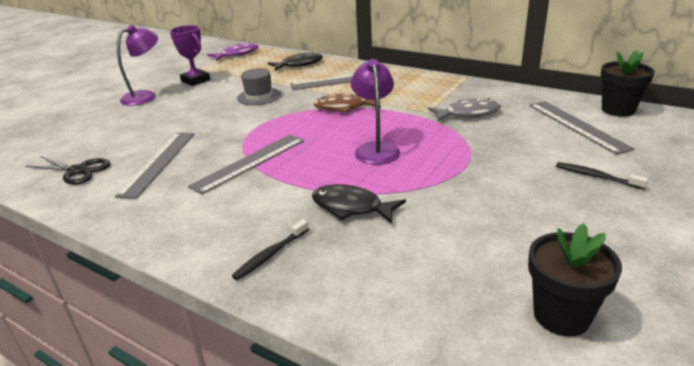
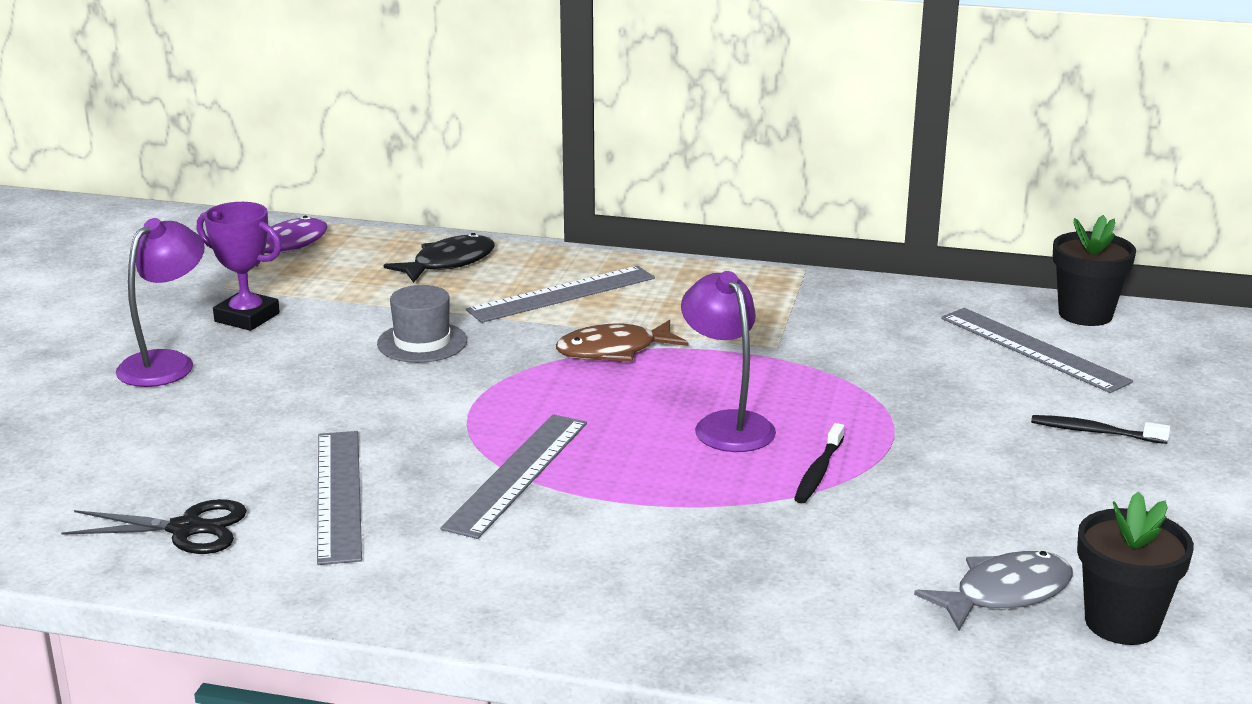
camera: 20 degrees left, 5 degrees down
(271, 254) = (677, 611): black toothbrush -> black toothbrush (819, 472)
(351, 207) = (753, 526): black fish -> none
(468, 113) = (846, 343): grey fish -> grey fish (1004, 594)

